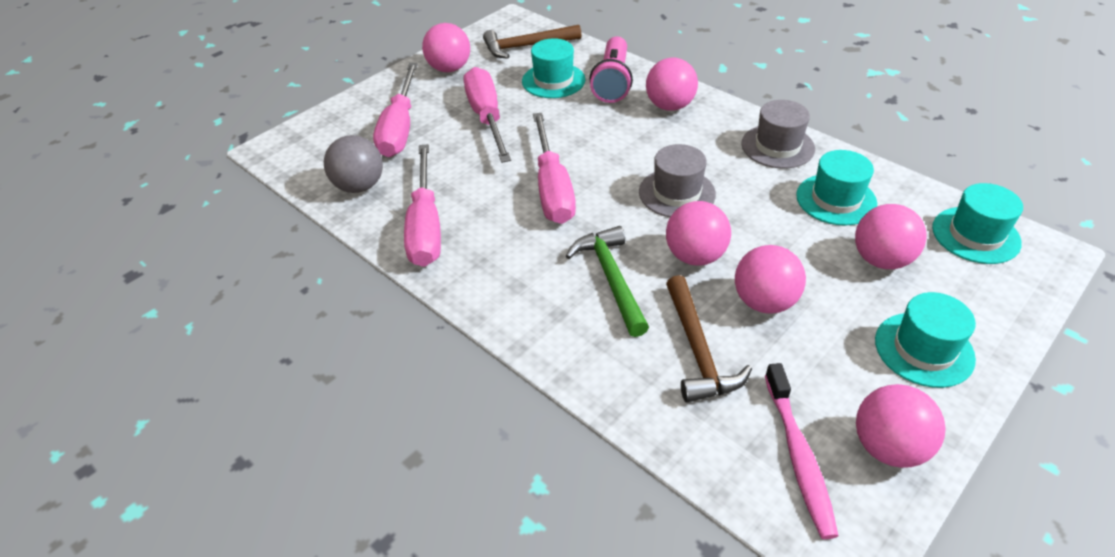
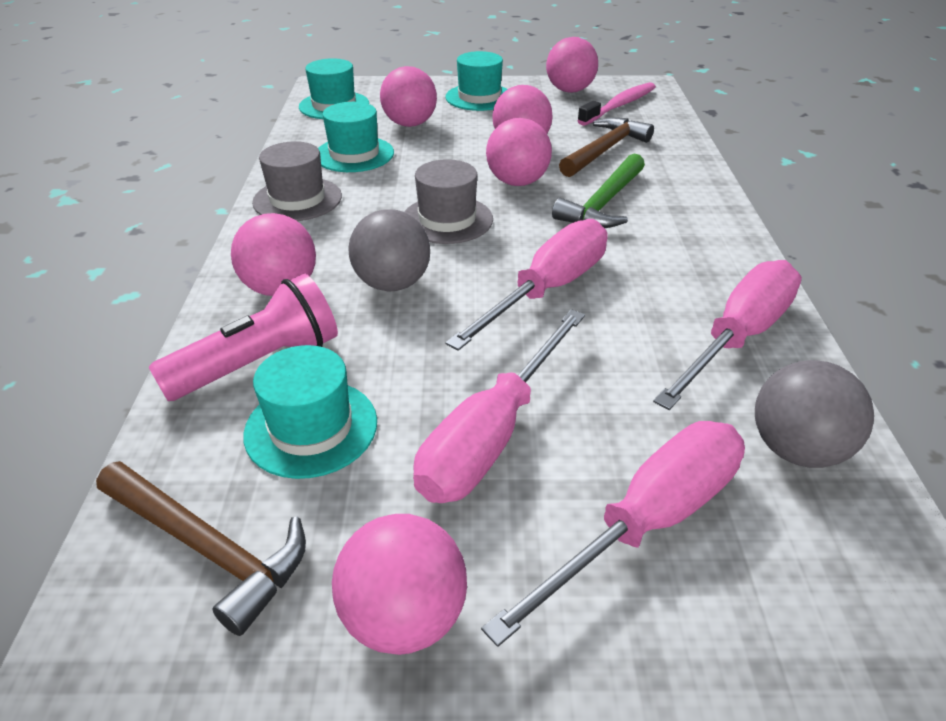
camera: 135 degrees left, 5 degrees down
(628, 140) = (392, 284): none -> grey ball

